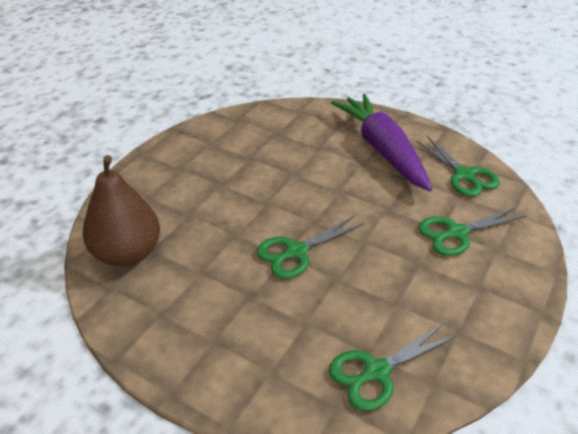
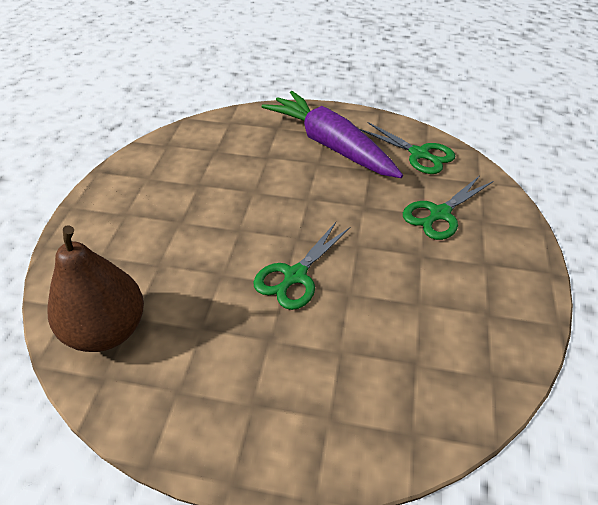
camera: 20 degrees left, 5 degrees up
(376, 372) = (434, 382): green scissors -> none

